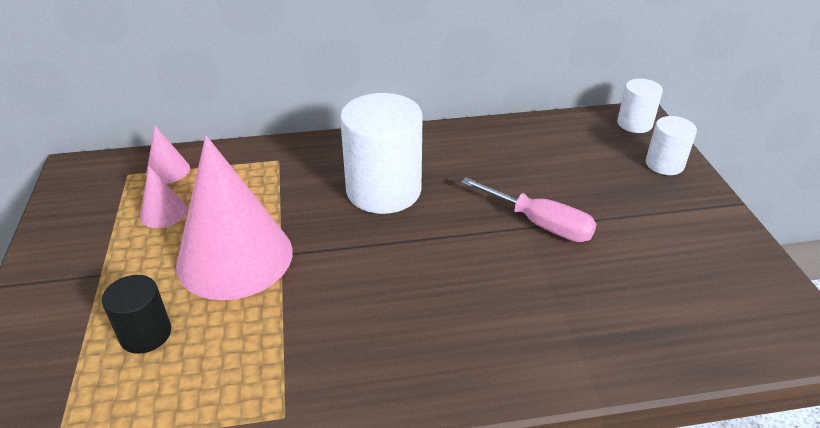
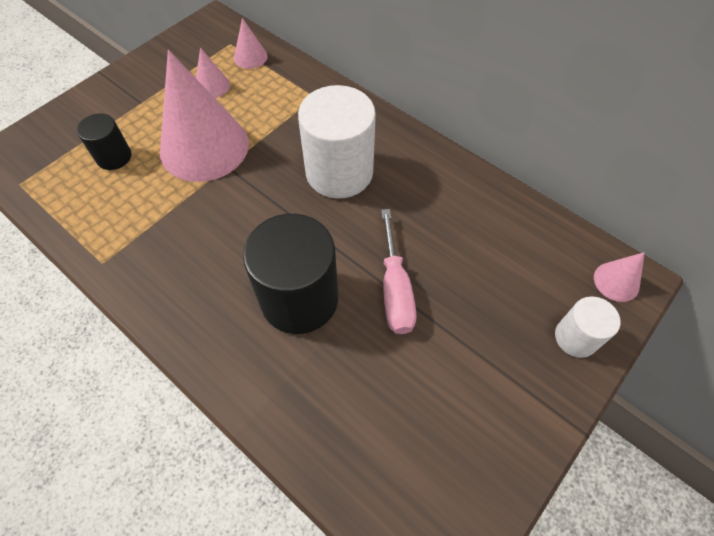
camera: 50 degrees right, 20 degrees up
(493, 284) = (299, 299): none -> black cylinder
(634, 124) = (616, 281): white cylinder -> pink cone

